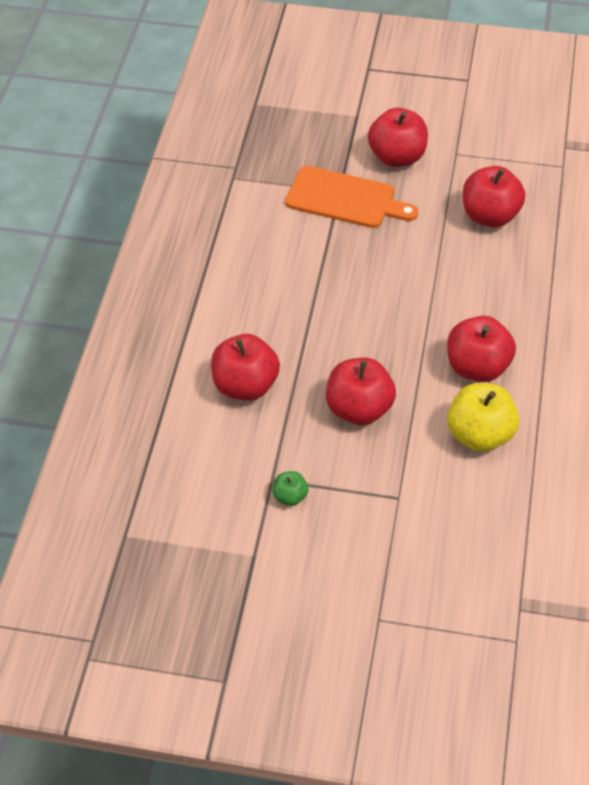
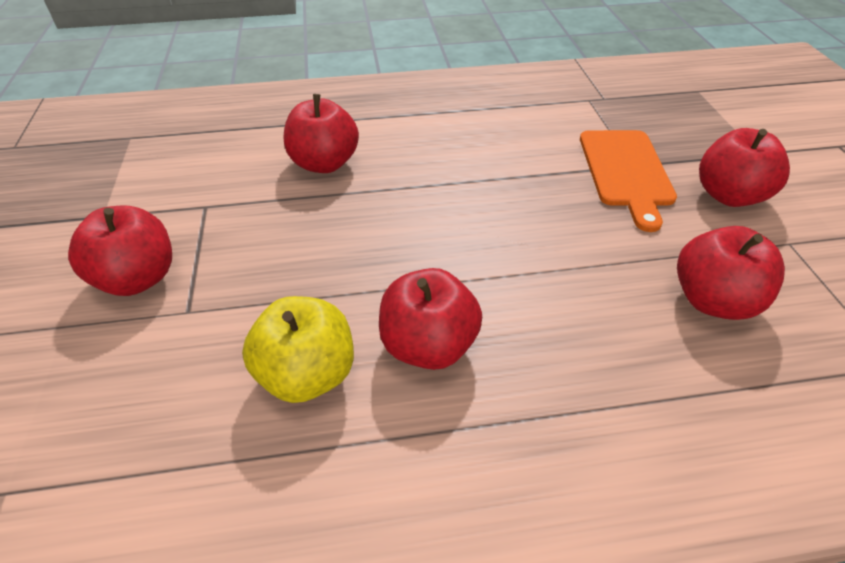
camera: 70 degrees right, 5 degrees down
(290, 497) = (182, 224): green apple -> none
(359, 409) = (318, 248): red apple -> red apple (138, 278)

